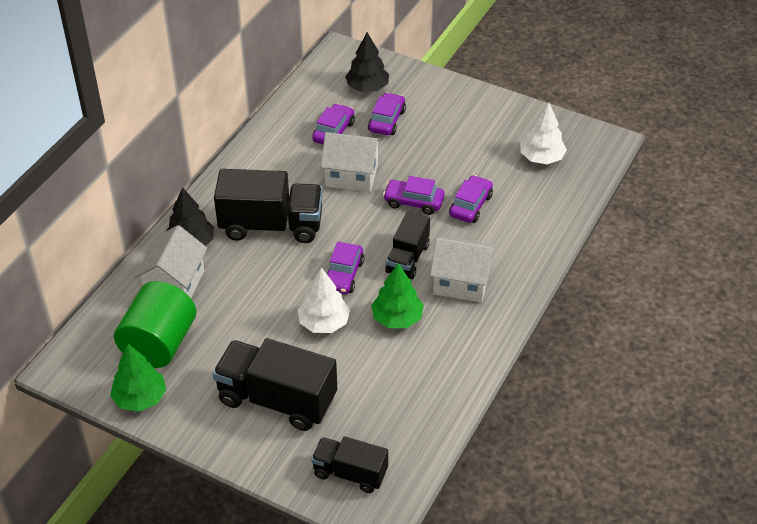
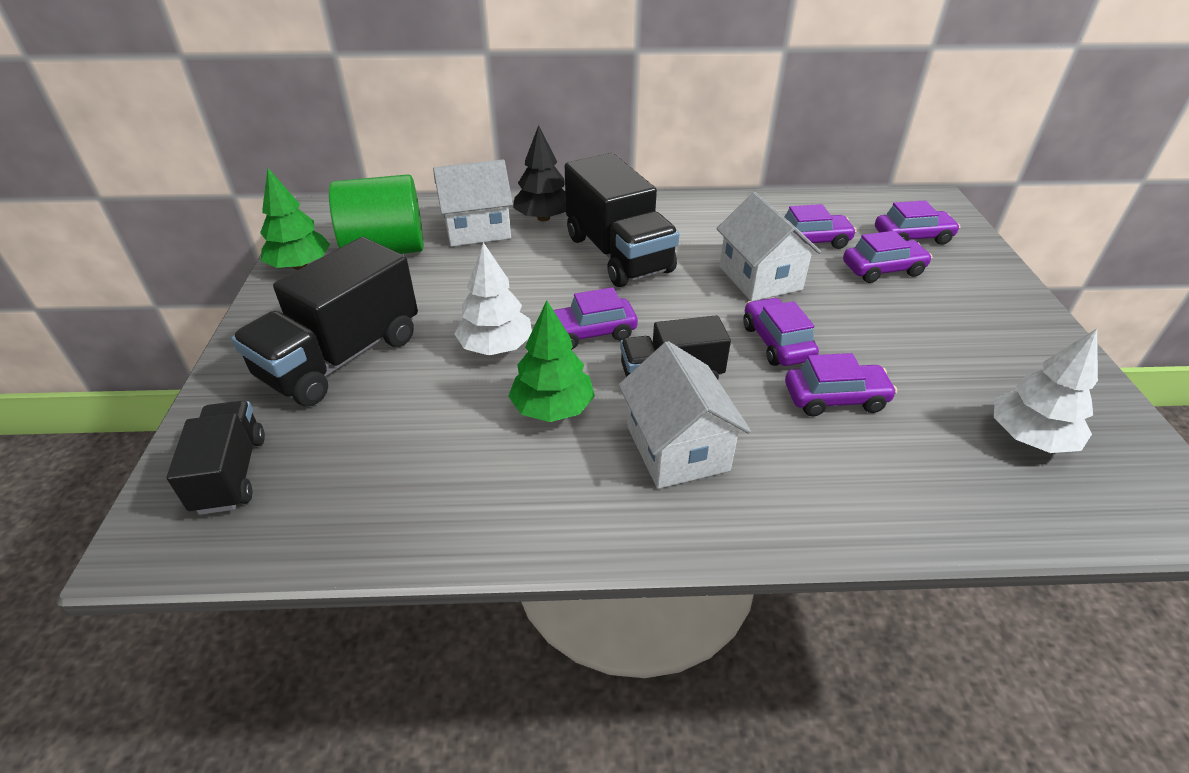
camera: 60 degrees right, 5 degrees down
(277, 400) = (342, 358): black truck -> black truck turned 135 degrees counterclockwise
(367, 87) = (912, 237): black tree -> purple car

